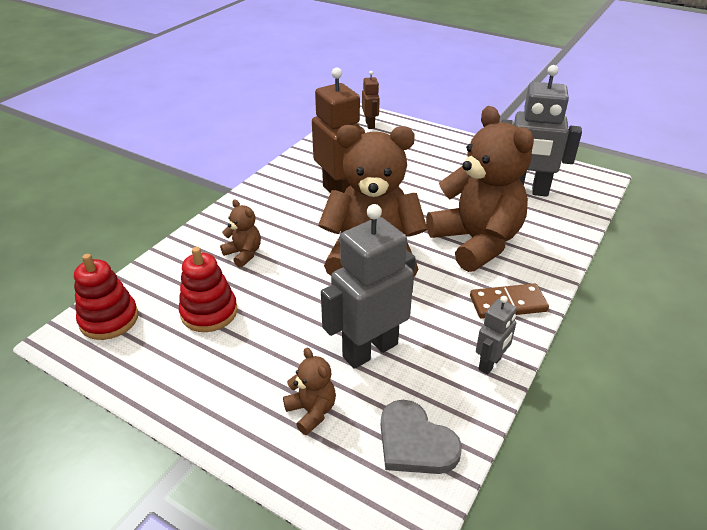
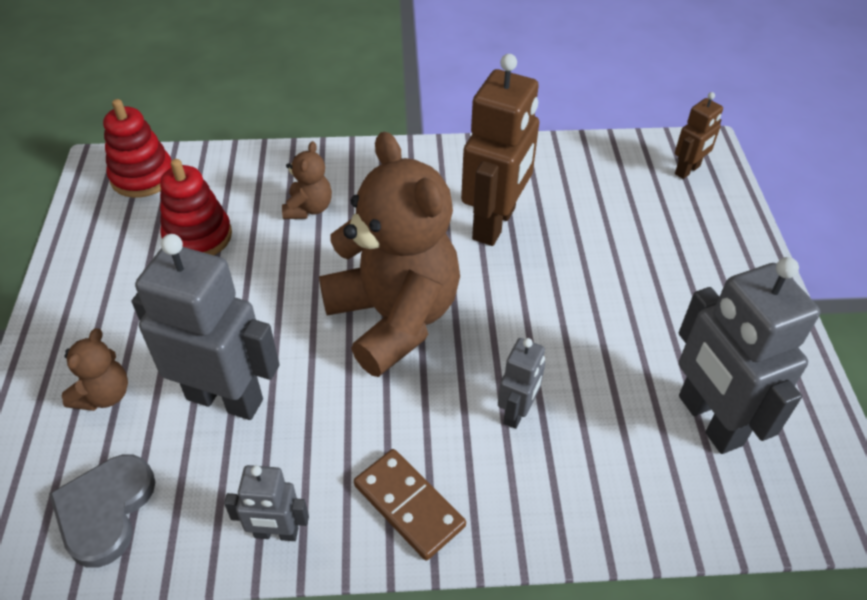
camera: 55 degrees right, 10 degrees up
(476, 242) = (517, 412): brown teddy bear -> grey robot

